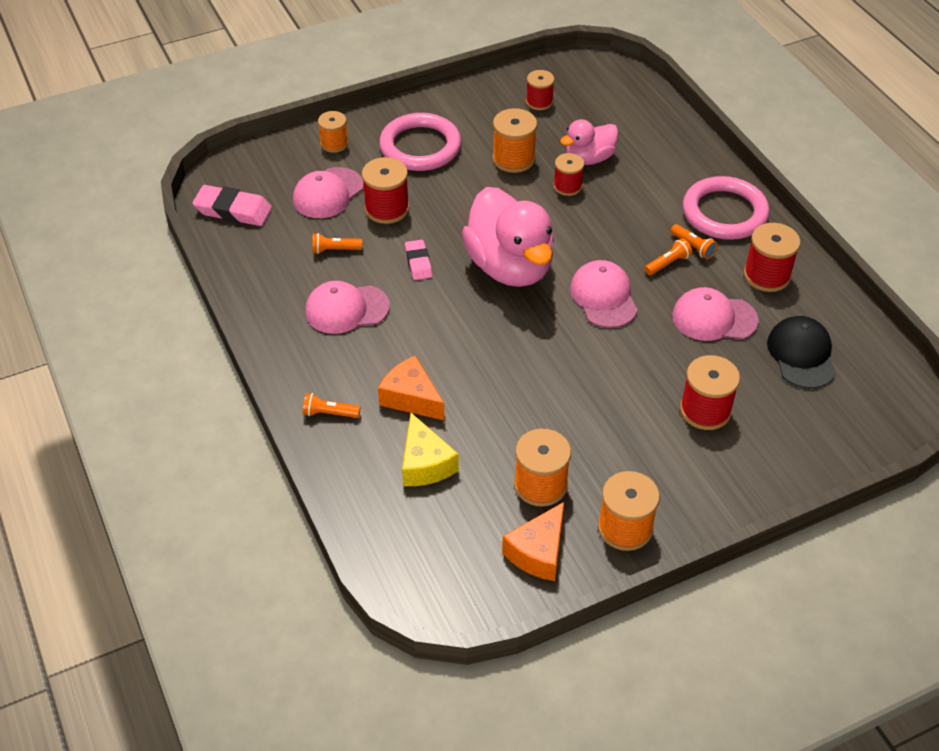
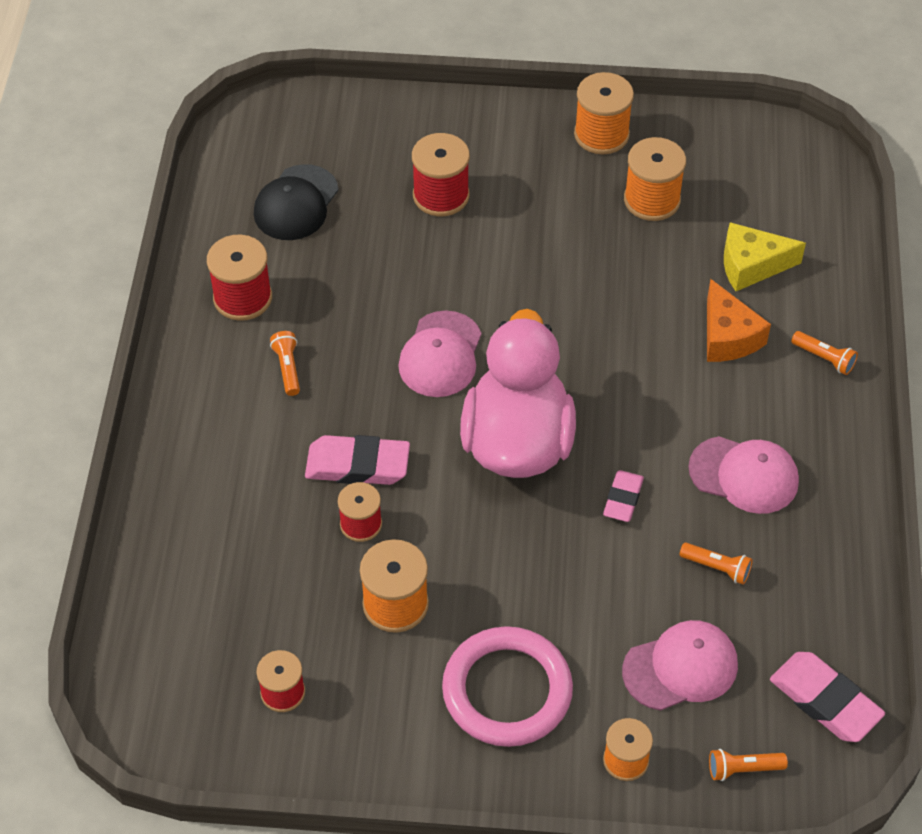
camera: 150 degrees left, 5 degrees up
(387, 209) = (615, 602): red spool -> none
(425, 463) = (751, 266): yellow cheese -> yellow cheese turned 105 degrees counterclockwise
(538, 552) = (693, 148): orange cheese -> none
(589, 158) = (298, 555): pink duck -> none
(597, 213) = (357, 465): none -> pink eraser
(668, 263) = (335, 361): orange flashlight -> orange flashlight (743, 769)
(714, 318) = (345, 278): pink cap -> none
(724, 213) = (209, 394): pink ring -> none

